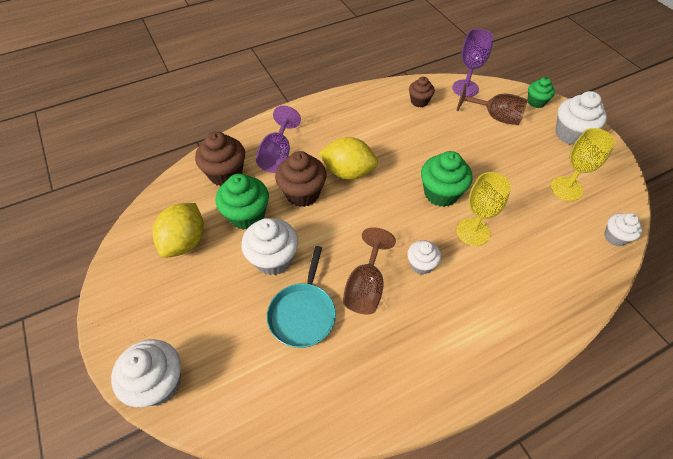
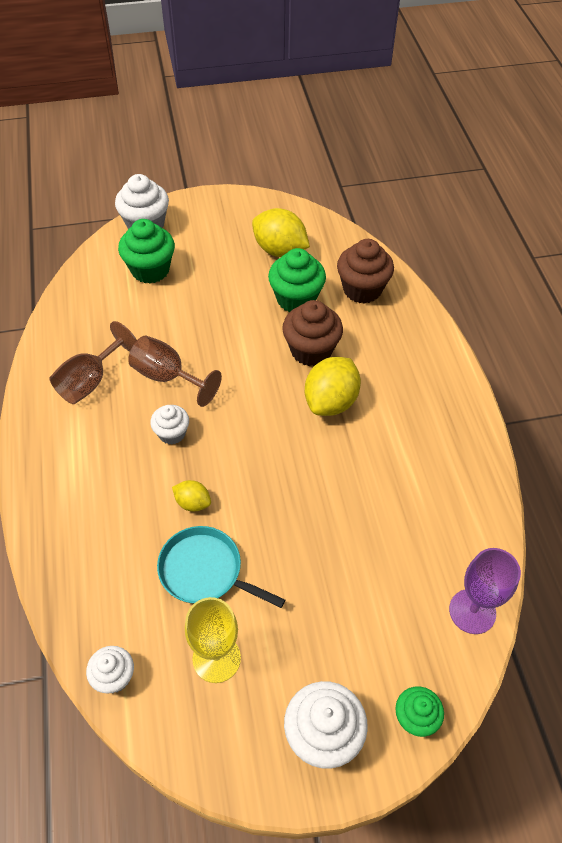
camera: 105 degrees right, 0 degrees up
(273, 259) = (232, 311): white cupcake -> none
(277, 155) = (380, 339): purple goblet -> none
(303, 314) = (162, 322): turquoise pan -> turquoise pan (204, 571)
(419, 101) = (451, 528): brown cupcake -> none
(441, 193) = (263, 490): green cupcake -> green cupcake (150, 270)
(473, 232) = (193, 503): yellow goblet -> yellow lemon
(495, 117) = (392, 627): brown goblet -> brown goblet (90, 381)

